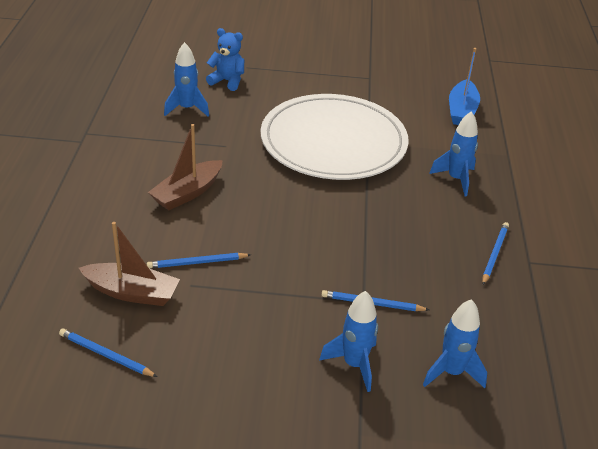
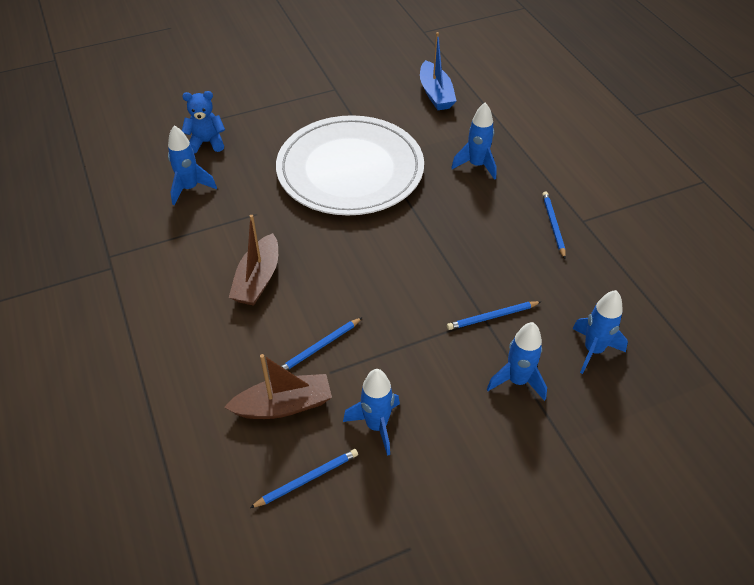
camera: 25 degrees left, 10 degrees up
(106, 355) = (307, 479): blue pencil -> blue pencil turned 150 degrees clockwise
(196, 342) = (376, 425): none -> blue rocket

